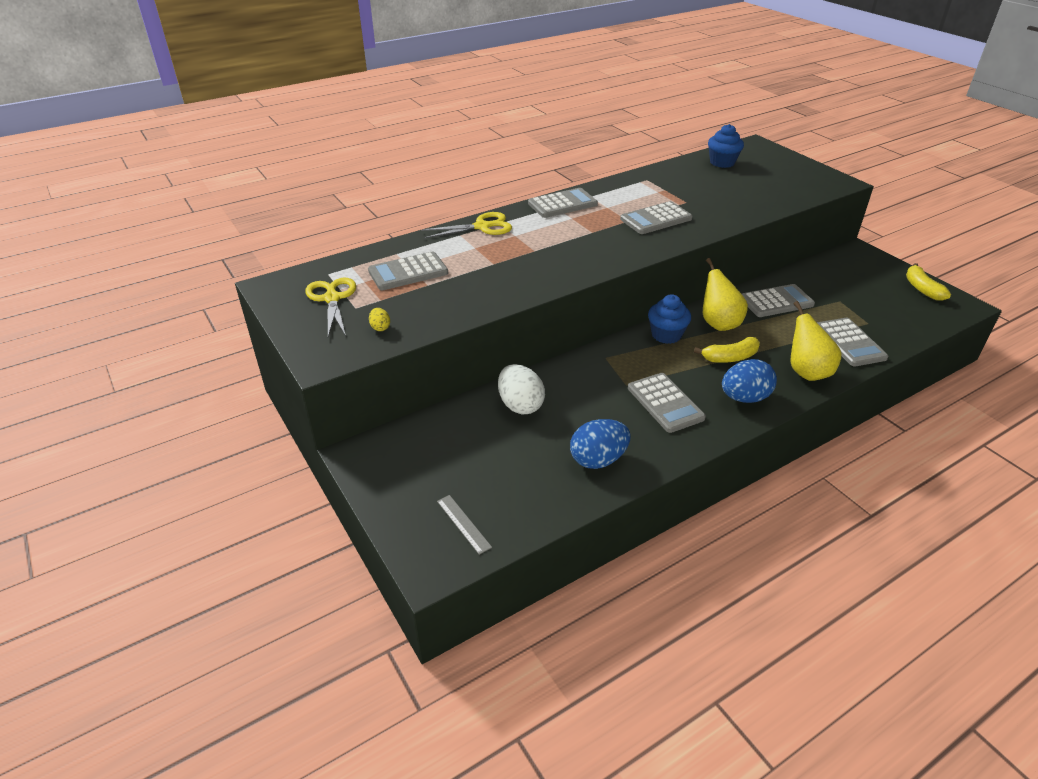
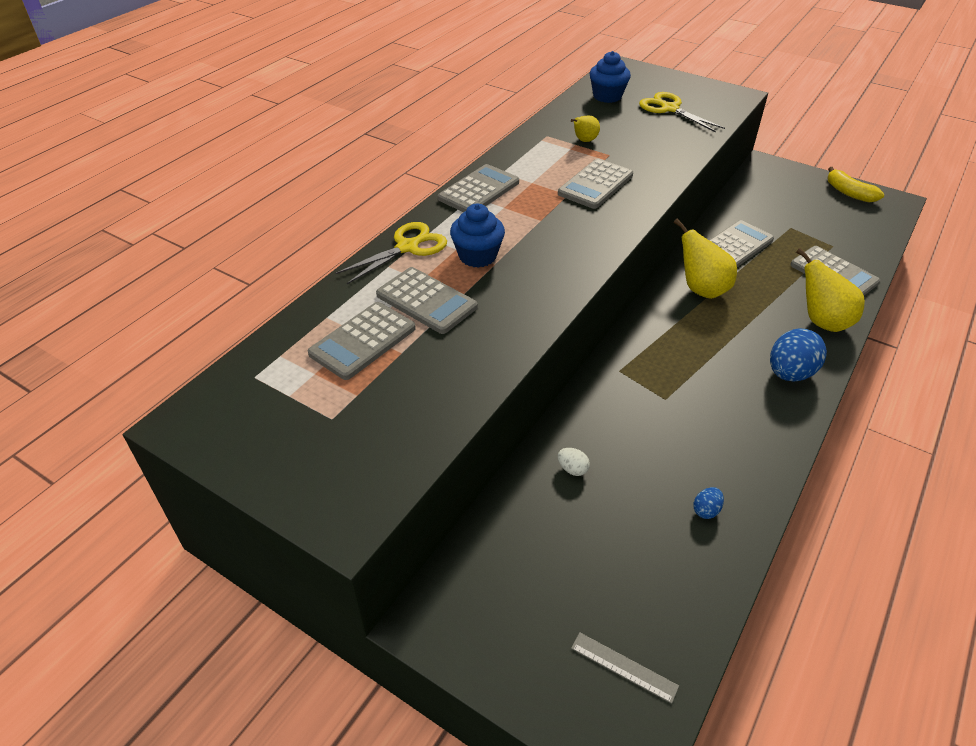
camera: 25 degrees left, 5 degrees up
(332, 299) = (289, 415): yellow scissors -> yellow scissors (669, 109)
(380, 327) = (388, 439): yellow egg -> none
(520, 405) = (572, 469): white egg -> white egg, size x0.46
(598, 460) = (706, 510): blue egg -> blue egg, size x0.46
(665, 403) = (720, 408): grey calculator -> grey calculator (426, 301)
(666, 335) = (661, 320): blue cupcake -> blue cupcake (477, 256)
(674, 189) = (584, 141): none -> yellow pear
(730, 357) = (741, 328): yellow banana -> none

